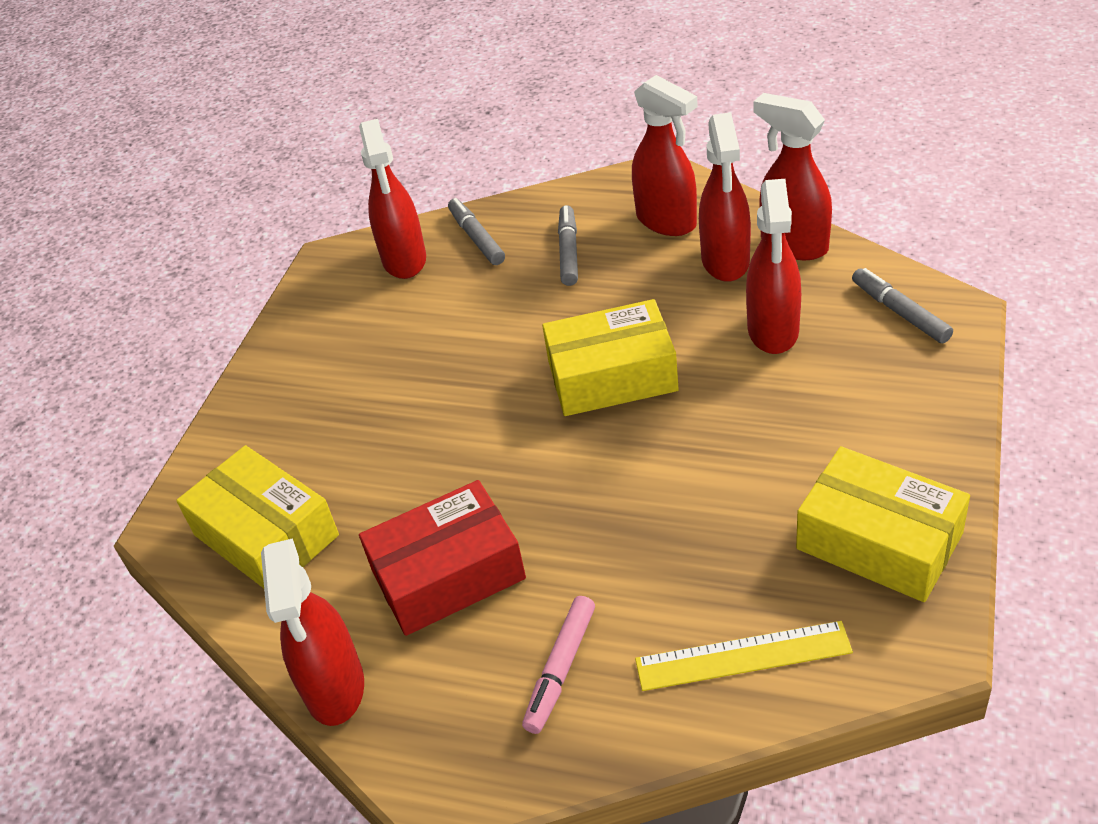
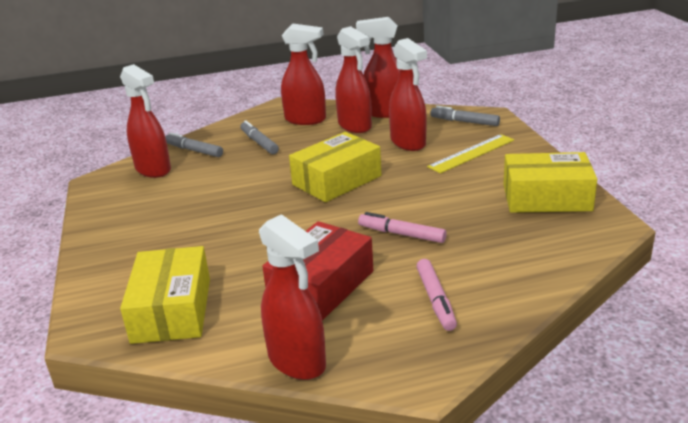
camera: 35 degrees left, 15 degrees down
(266, 535) = (172, 310): yellow box -> yellow box turned 75 degrees clockwise
(613, 525) = (401, 234): none -> pink marker
(743, 656) = (529, 259): yellow ruler -> yellow ruler (471, 153)

